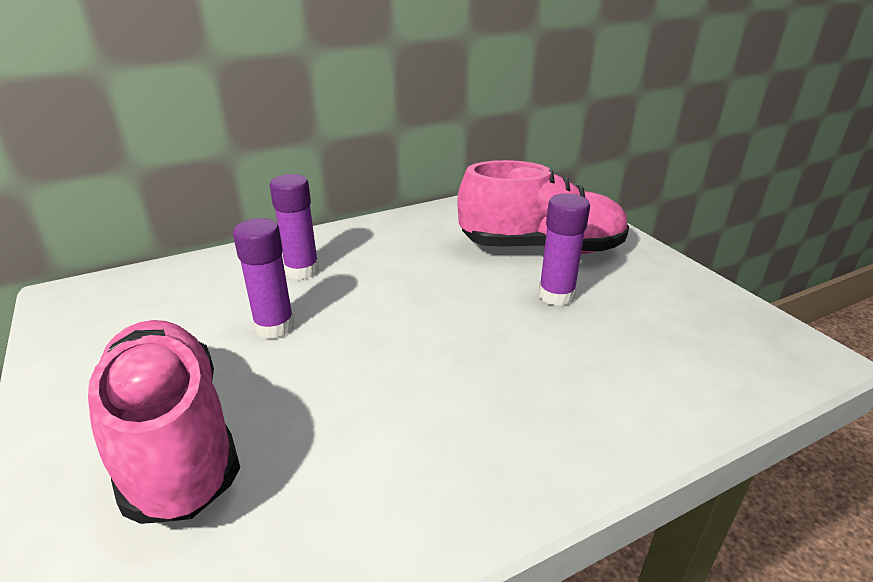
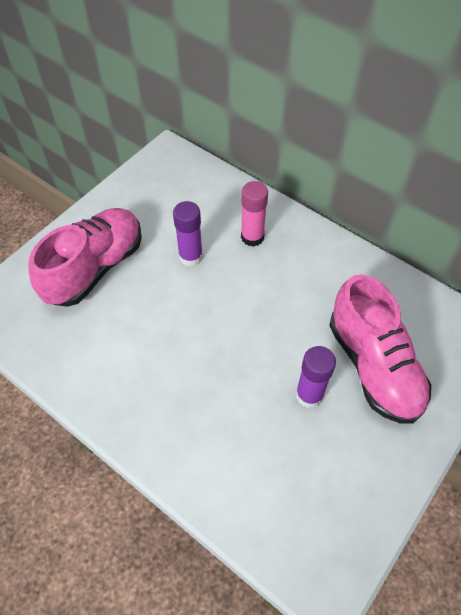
camera: 65 degrees right, 25 degrees up
(302, 271) = (252, 237): purple glue stick -> pink glue stick

